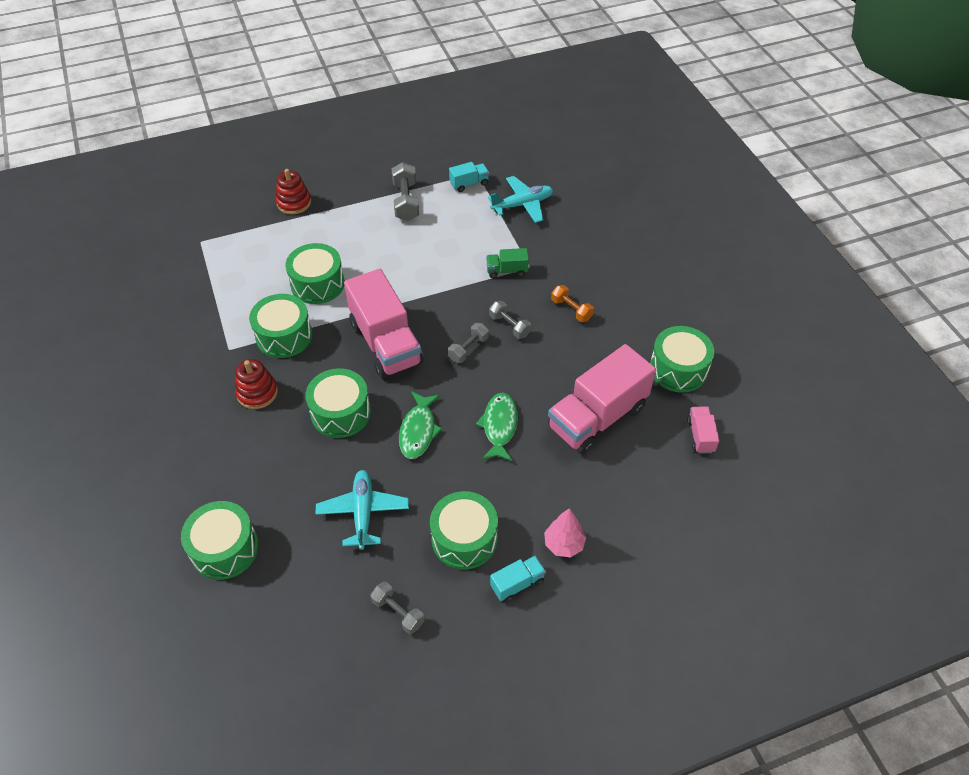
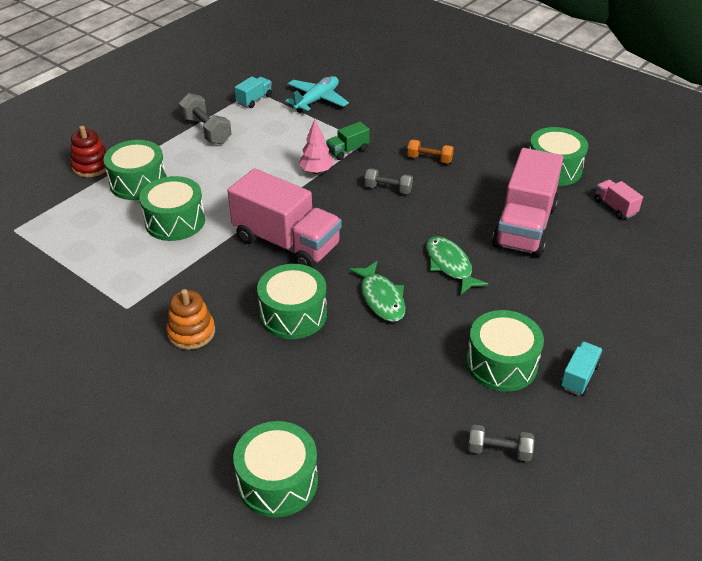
camera: 30 degrees left, 10 degrees down
(257, 393) = (191, 332): red stacking toy -> orange stacking toy
(284, 336) = (177, 275): green drum -> green drum (138, 182)
(363, 512) = (390, 385): turquoise plane -> none
(468, 349) = (368, 219): grey dumbbell -> none
(563, 544) = (587, 329): pink tree -> pink tree (316, 171)

